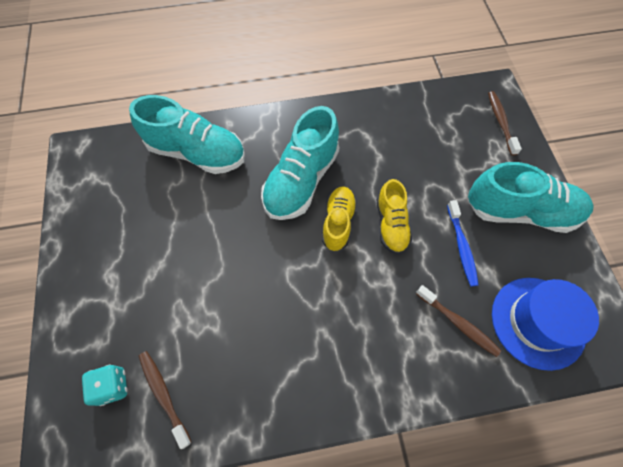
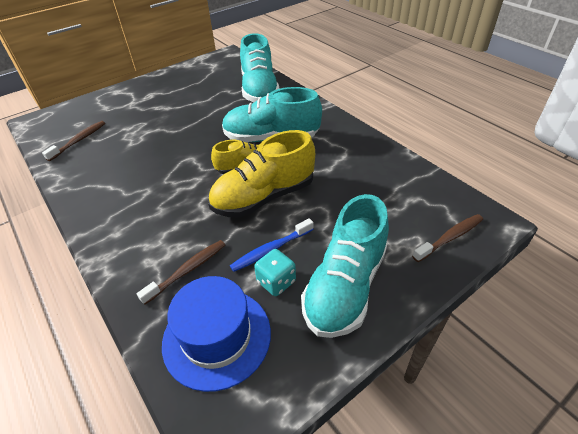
camera: 65 degrees right, 20 degrees down
(112, 386) = (80, 121): turquoise dice -> turquoise dice (276, 282)
(391, 225) = (264, 197): yellow shoe -> yellow shoe, size x1.68
(458, 323) = (187, 270): brown toothbrush -> brown toothbrush turned 150 degrees counterclockwise
(520, 211) = (345, 286): turquoise shoe -> turquoise shoe turned 45 degrees clockwise

